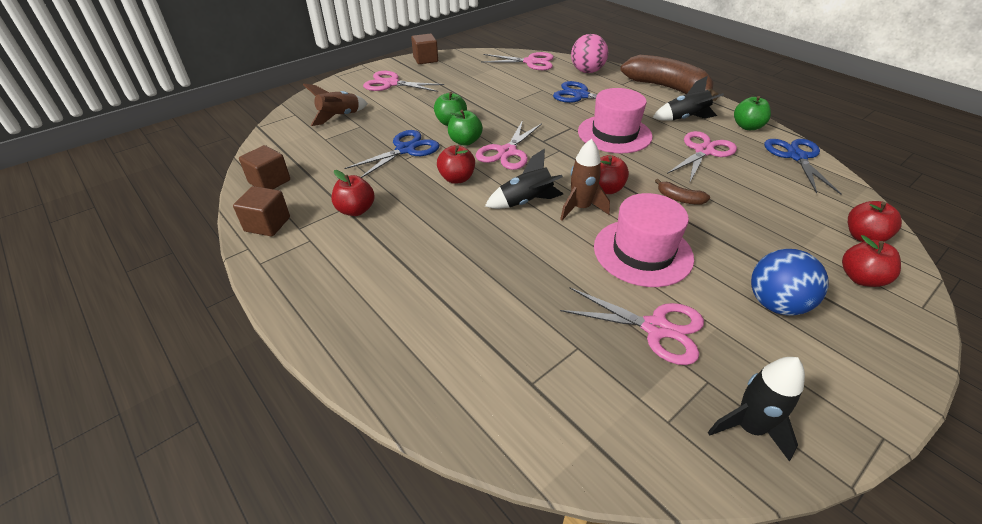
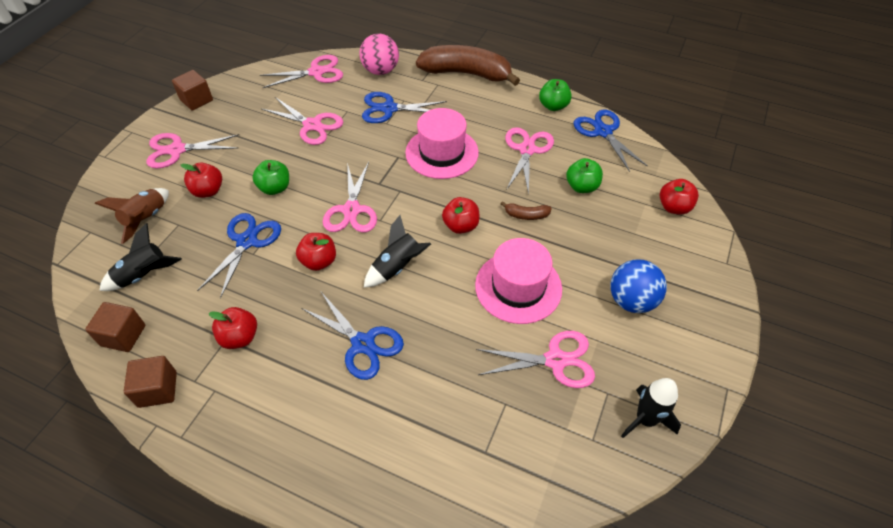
camera: 25 degrees left, 10 degrees up
(459, 248) = (363, 344): none -> blue scissors
(465, 141) = (303, 210): green apple -> green apple (582, 187)
(507, 92) = (312, 125): none -> pink scissors
(580, 208) = (448, 256): brown rocket -> none
(685, 118) = (497, 112): black rocket -> black rocket (144, 275)
(860, 278) = (681, 251): red apple -> red apple (208, 191)

